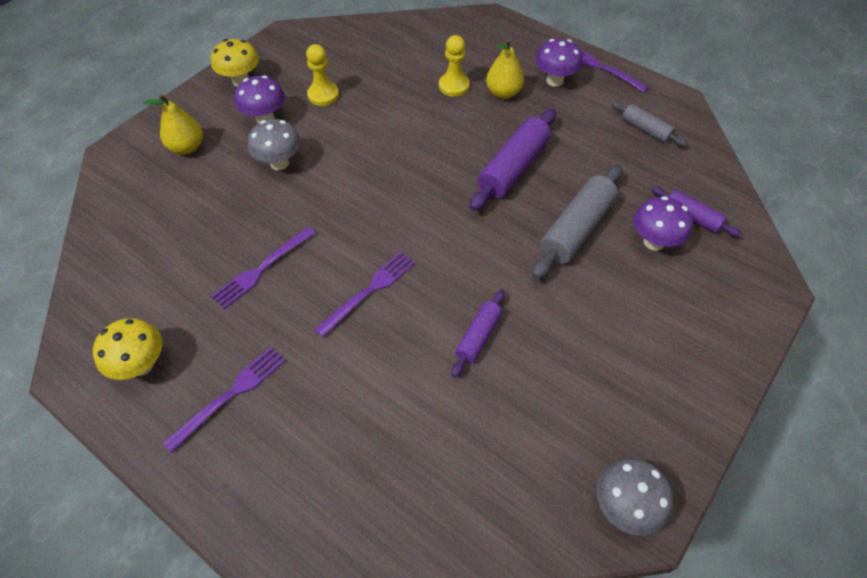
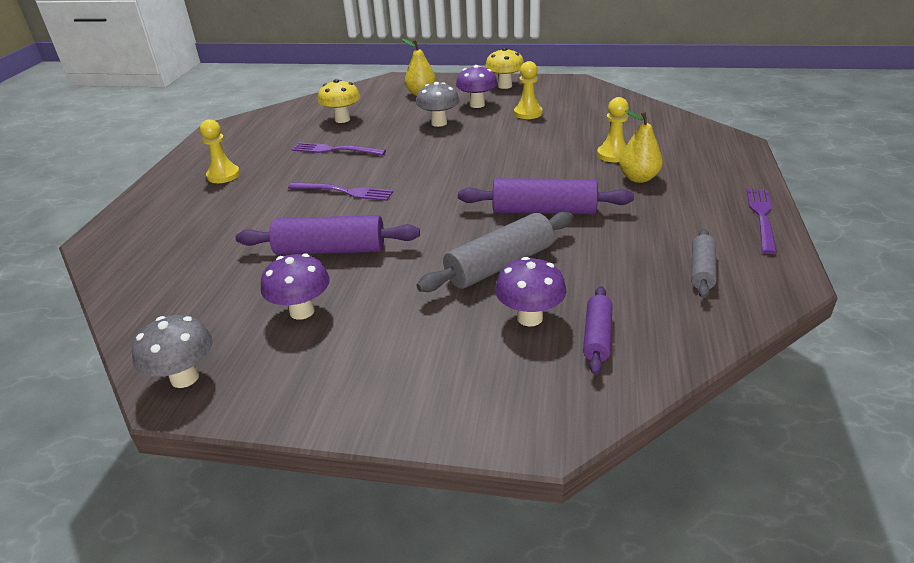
camera: 65 degrees right, 20 degrees down
(141, 365) = (233, 143): yellow mushroom -> yellow mushroom (342, 119)
(230, 395) = (223, 175): purple fork -> yellow pawn
(478, 336) = (330, 250): purple rolling pin -> purple rolling pin, size x1.74
(554, 81) = (697, 198): purple mushroom -> purple mushroom (302, 311)
(576, 229) = (500, 265): grey rolling pin -> grey rolling pin turned 45 degrees counterclockwise

